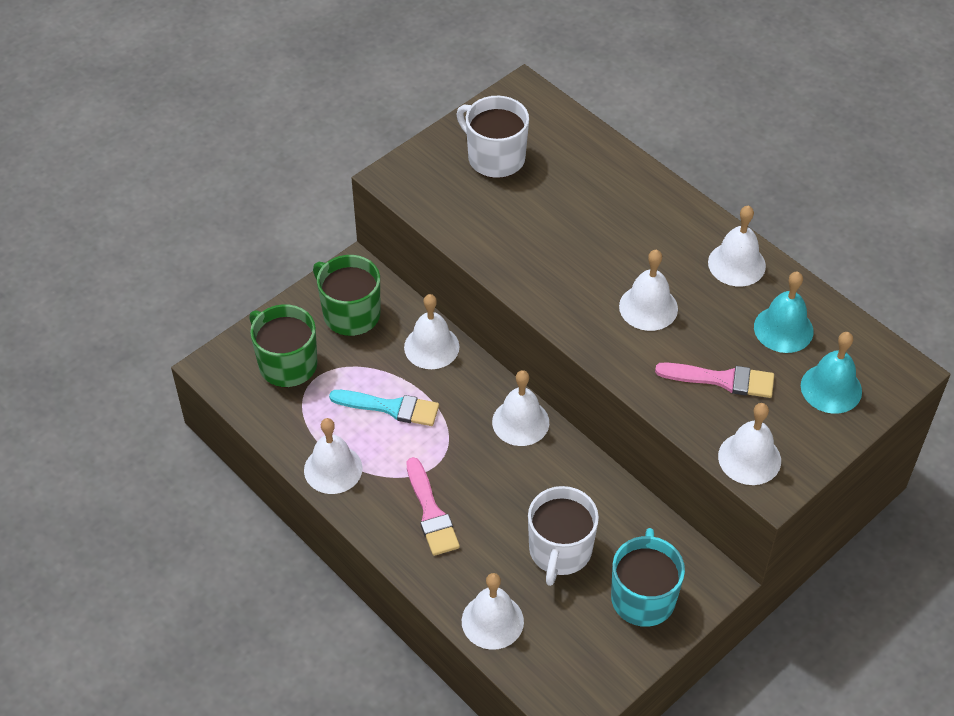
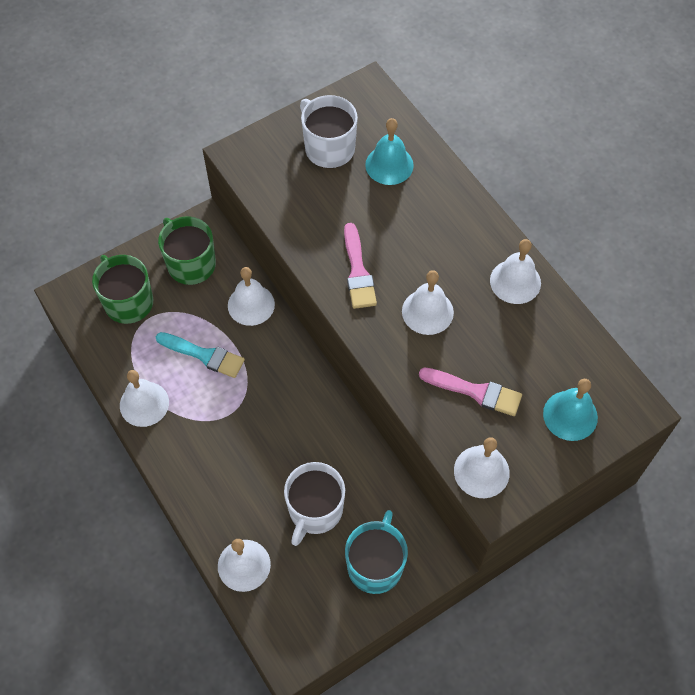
camera: 10 degrees right, 10 degrees up
(431, 512) = (216, 457): pink brush -> pink brush (358, 271)
(520, 422) = (309, 386): white bell -> none
(783, 329) = (541, 351): turquoise bell -> turquoise bell (389, 165)

